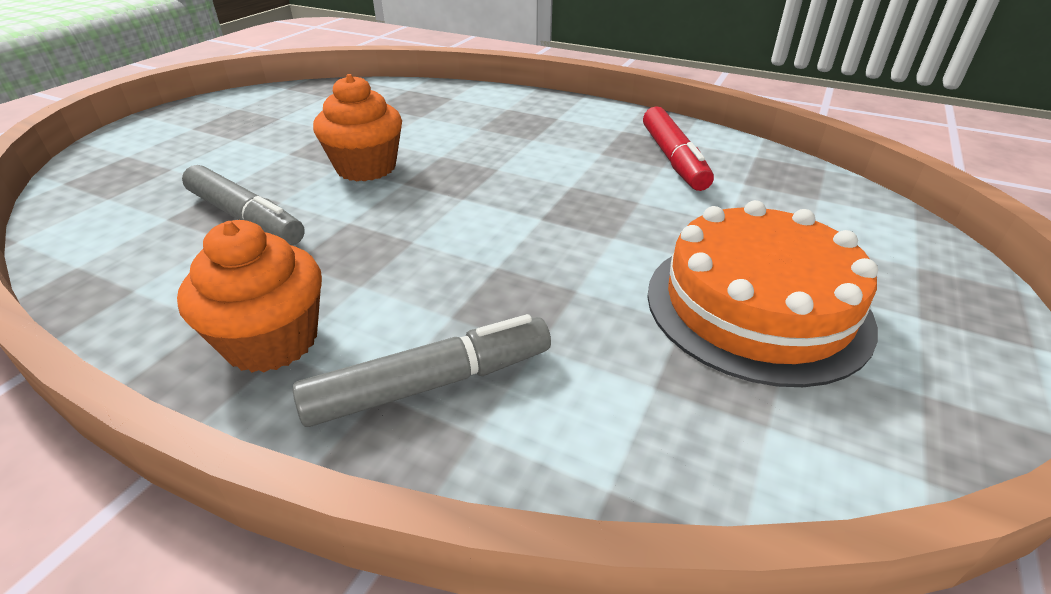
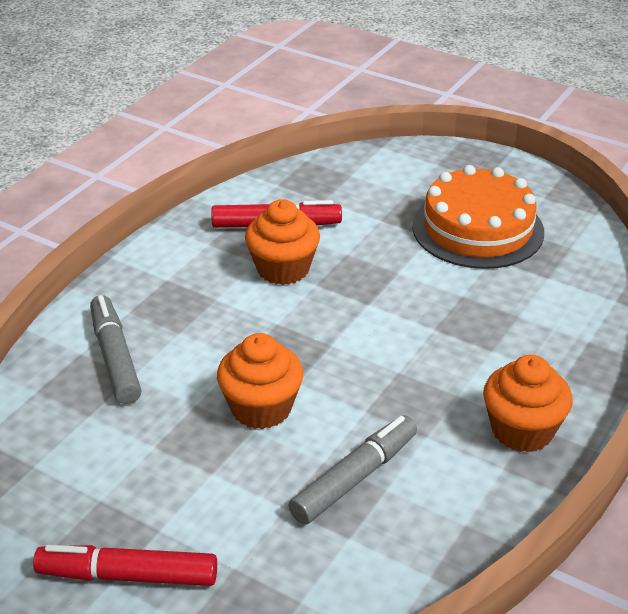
camera: 85 degrees left, 0 degrees up
(193, 132) = (127, 575): none -> red marker
(431, 384) = (554, 357): grey marker -> grey marker (115, 357)
(592, 166) = (283, 269): none -> orange cupcake

